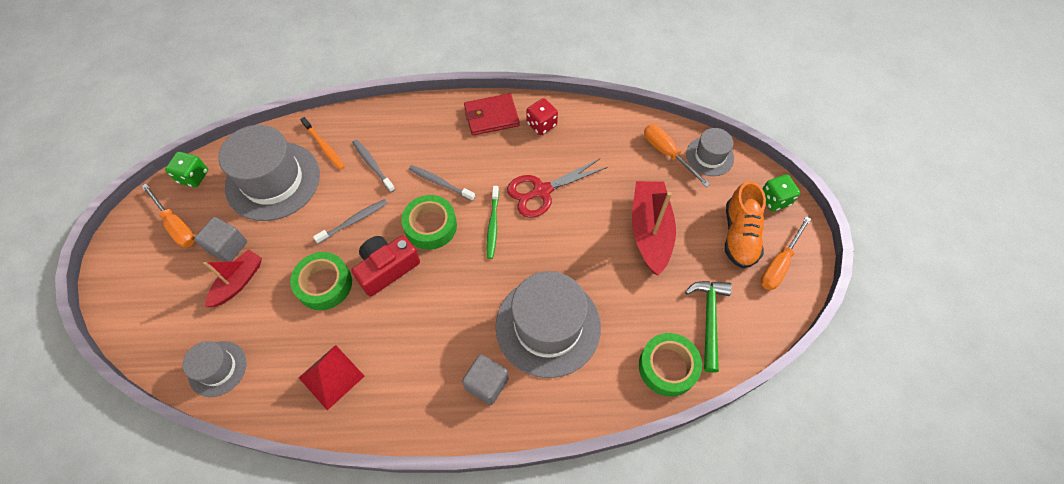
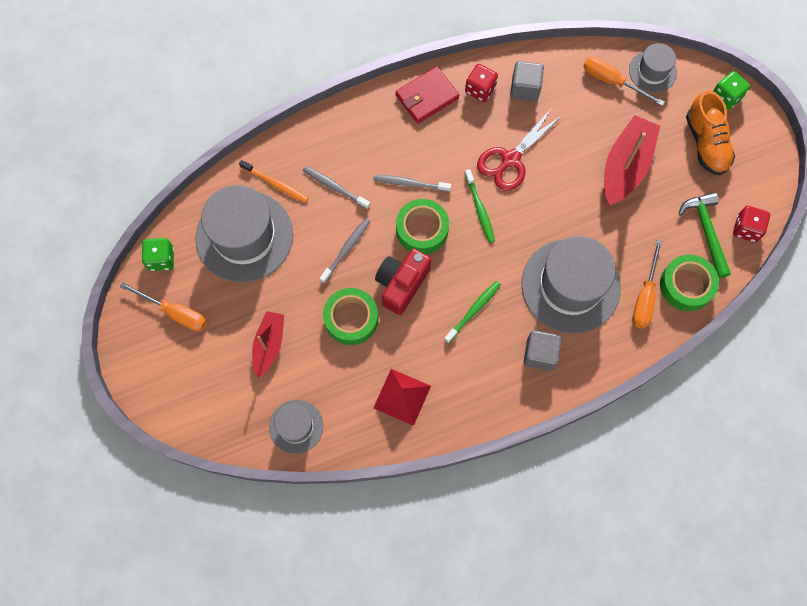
camera: 20 degrees left, 10 degrees up
(228, 247) = (239, 316): grey cube -> grey cube (525, 88)
(442, 317) = (474, 310): none -> green toothbrush
(650, 231) = (625, 166): red boat -> red boat turned 45 degrees clockwise
(753, 331) = (746, 229): none -> red dice
(779, 264) = (749, 159): orange screwdriver -> orange screwdriver (644, 297)

